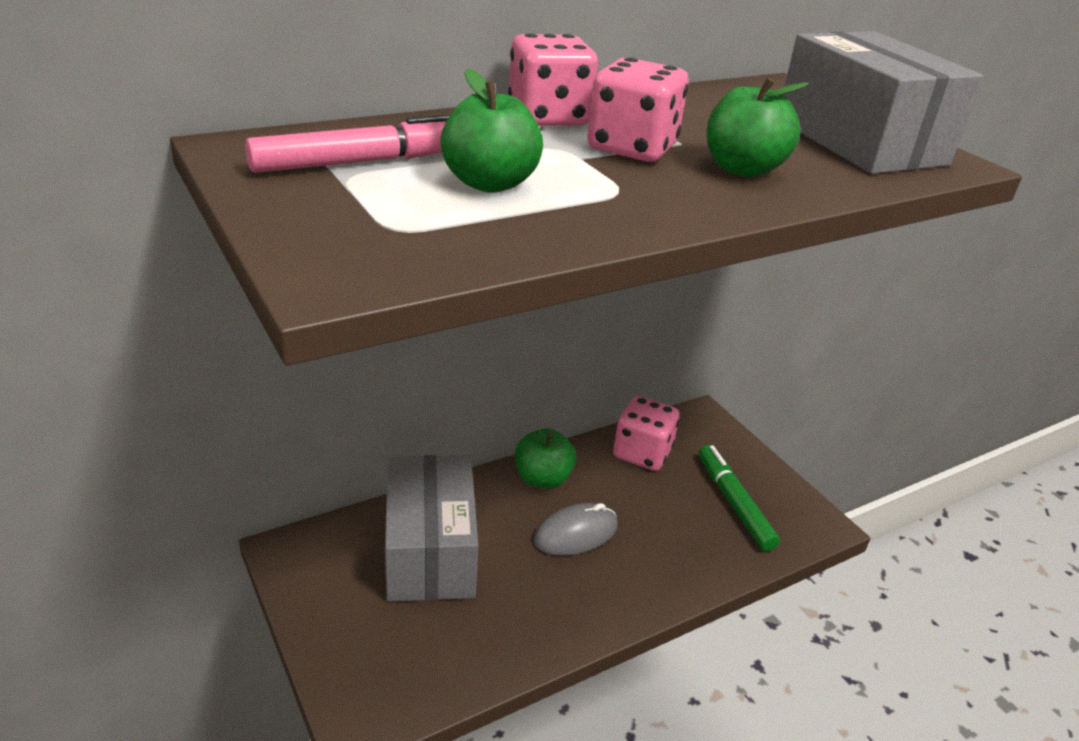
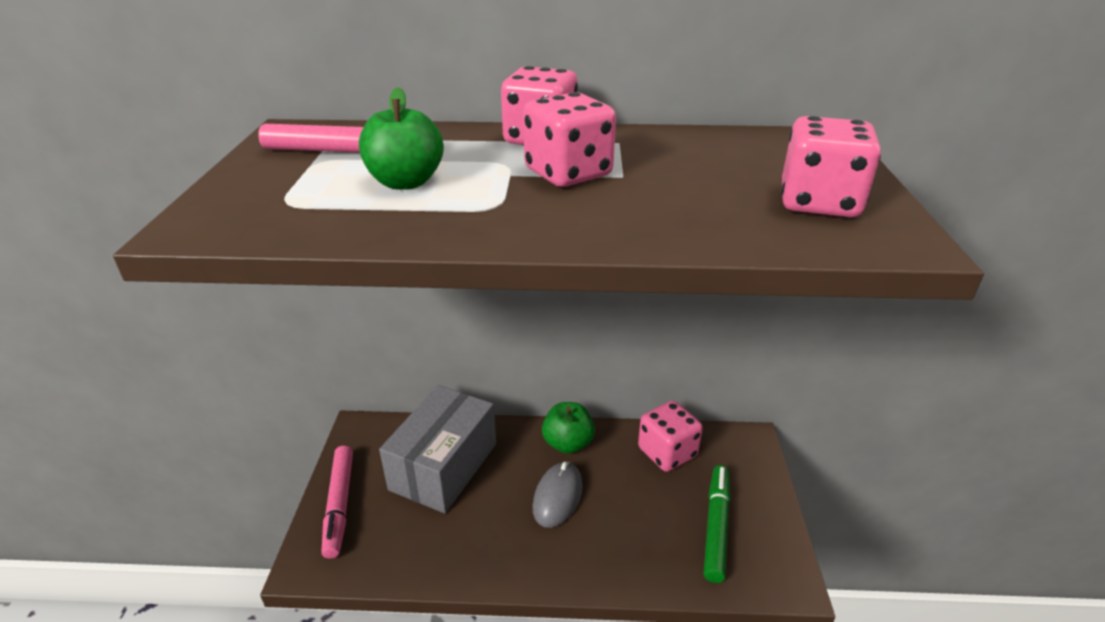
camera: 35 degrees right, 0 degrees up
(342, 641) = (339, 505): none -> pink marker
(575, 534) = (557, 497): grey mouse -> grey mouse turned 75 degrees counterclockwise
(742, 169) = (641, 207): green apple -> none
(860, 141) = (818, 203): grey box -> pink dice

